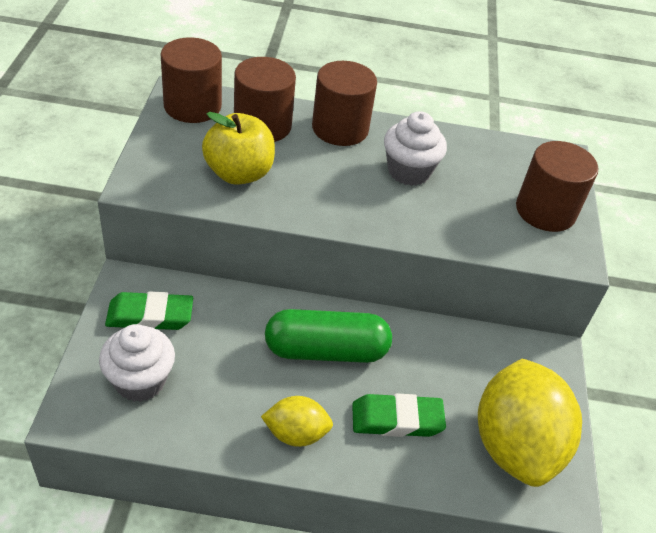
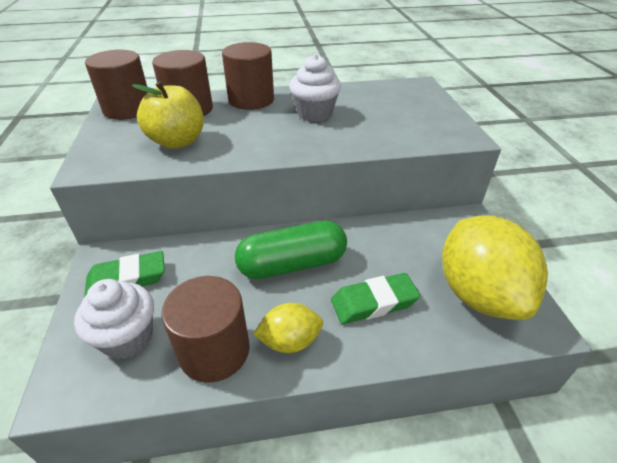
camera: 10 degrees left, 5 degrees down
(545, 211) = (427, 115): brown cylinder -> brown cylinder (214, 350)

